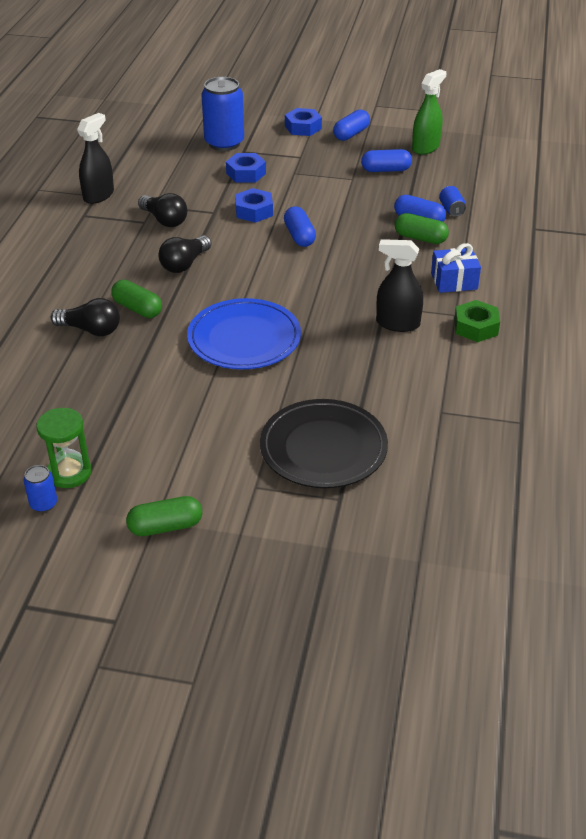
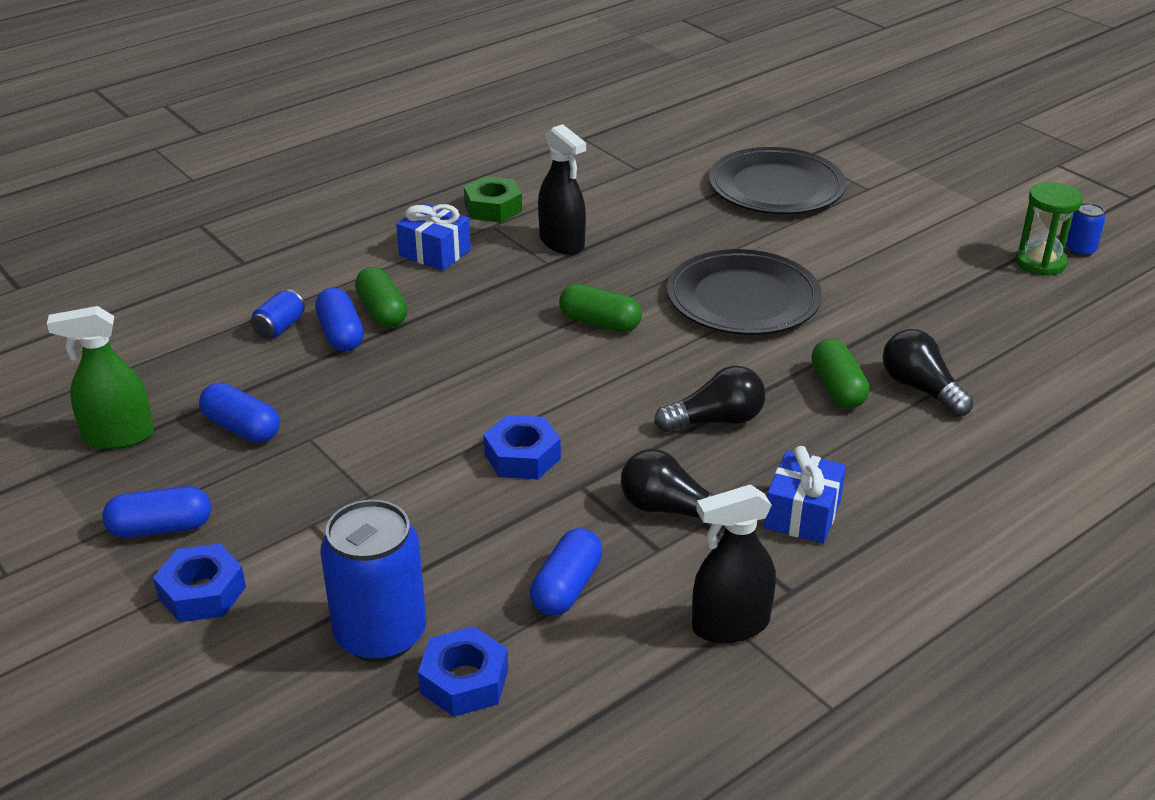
camera: 140 degrees left, 5 degrees down
(103, 243) = (802, 514): none -> blue gift
(164, 220) = (670, 509): black light bulb -> black light bulb turned 60 degrees counterclockwise
(165, 526) = (973, 195): green capsule -> green capsule (600, 323)
(244, 338) = (743, 299): blue plate -> black plate
(246, 173) = (440, 537): blue nut -> blue nut (464, 681)
(299, 236) = (517, 386): blue capsule -> blue capsule (566, 587)

